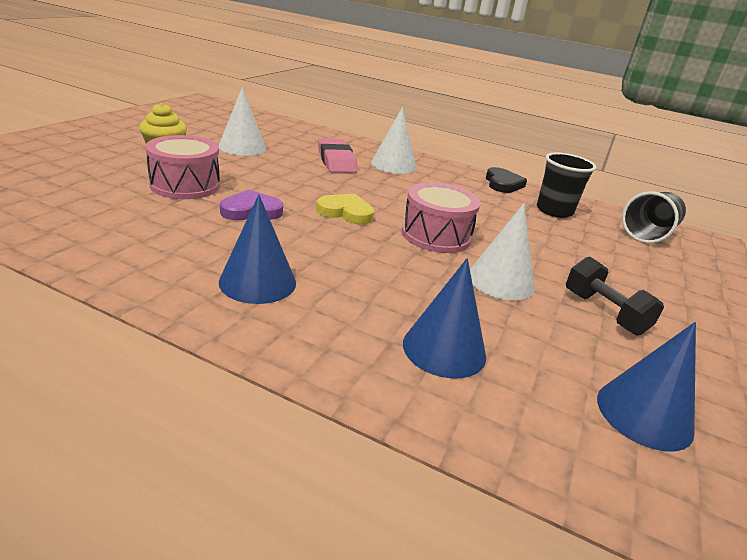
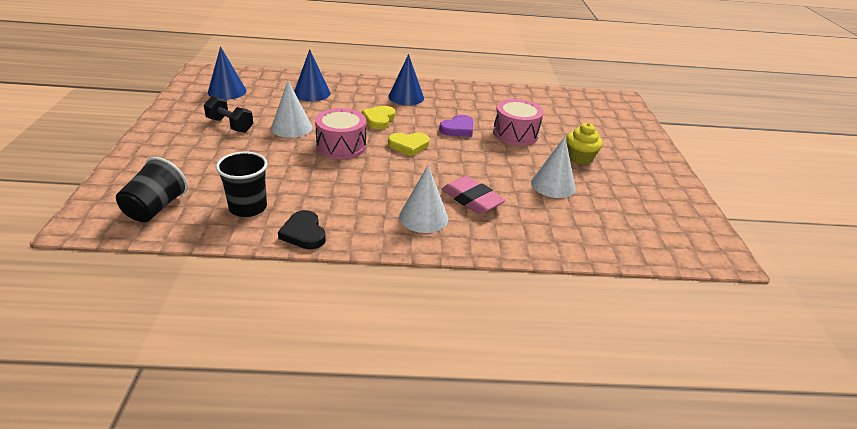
camera: 155 degrees right, 5 degrees up
(353, 255) = (379, 119): none -> yellow heart

